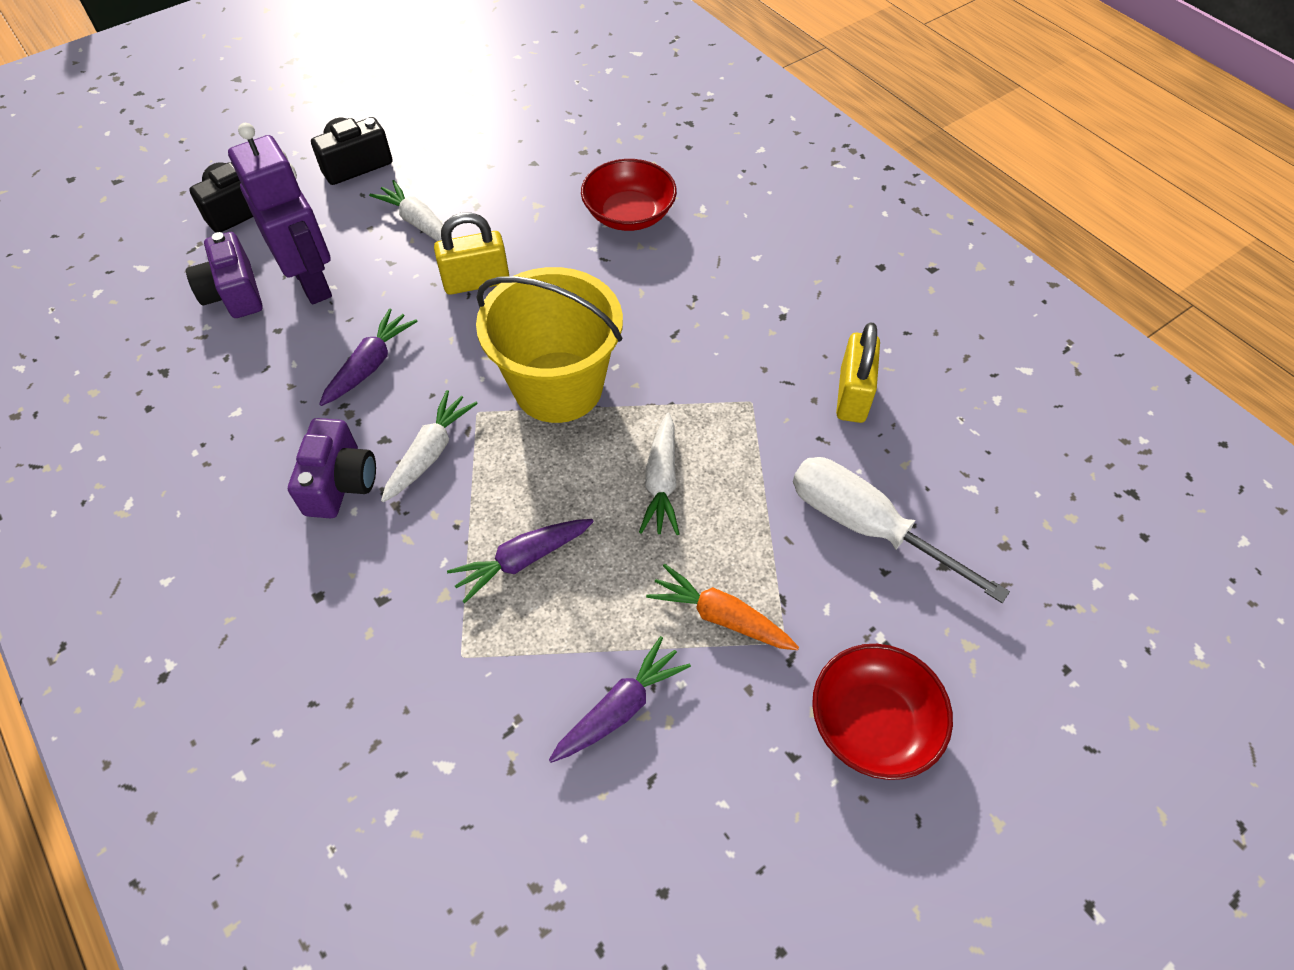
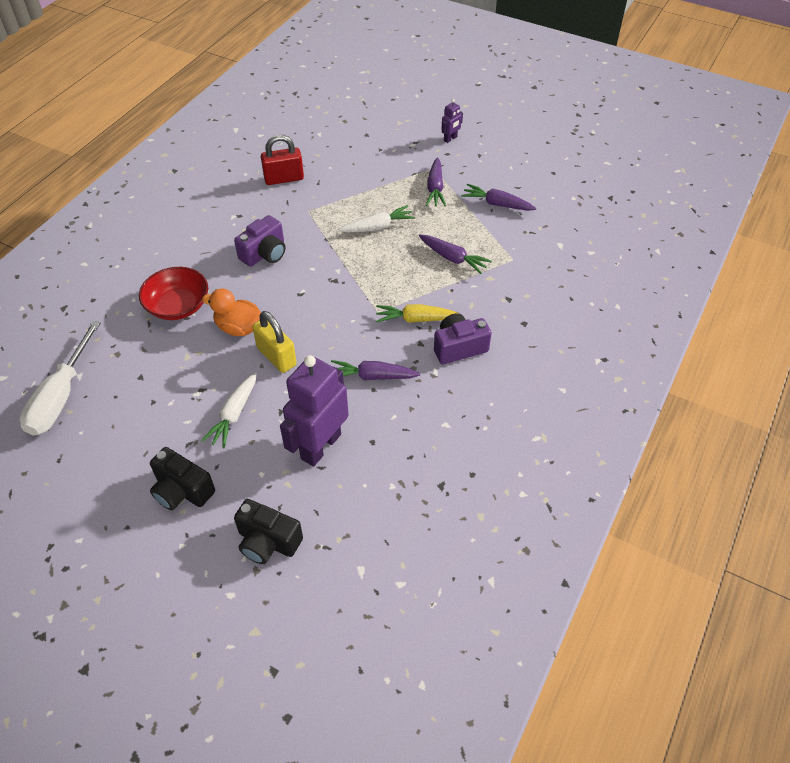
camera: 115 degrees left, 5 degrees down
(234, 293) = (354, 488): purple camera -> purple camera (265, 253)
(430, 453) = (416, 319): white carrot -> yellow carrot
(551, 259) = (238, 328): none -> orange duck
(558, 387) = (340, 285): yellow bucket -> none
(721, 616) = (435, 188): orange carrot -> purple carrot
(852, 395) = (284, 178): yellow padlock -> red padlock
(865, 525) = (360, 159): white screwdriver -> white screwdriver (60, 398)
(873, 722) = (450, 139): red bowl -> purple robot

